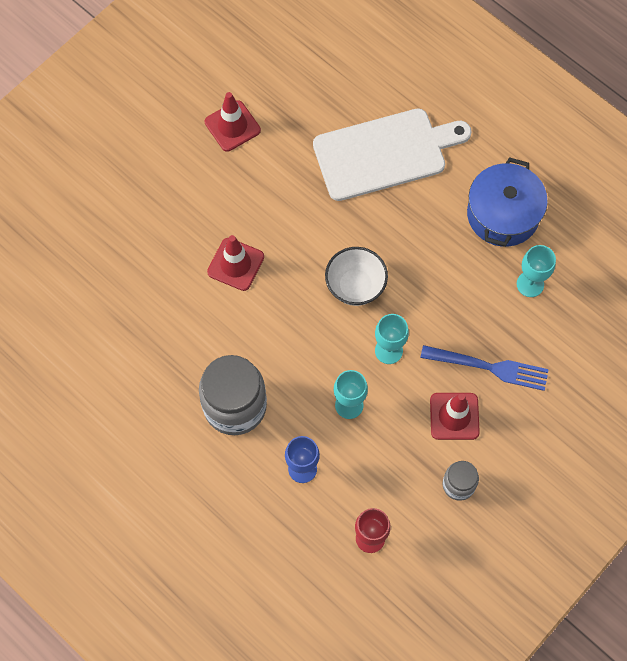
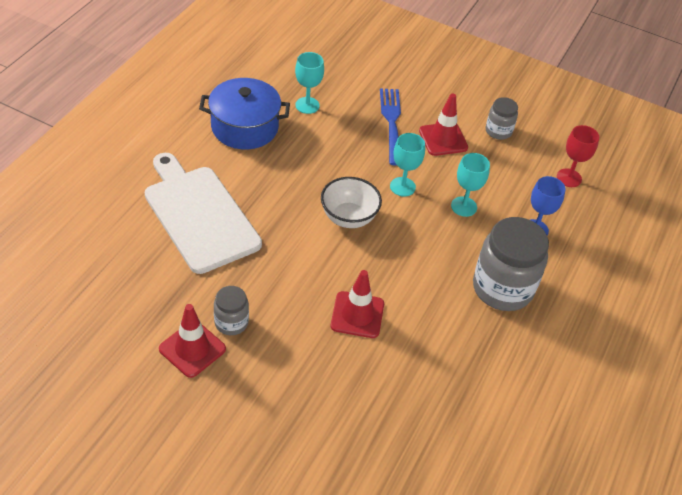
camera: 110 degrees left, 20 degrees down
(252, 160) = (231, 322): none -> grey jar

